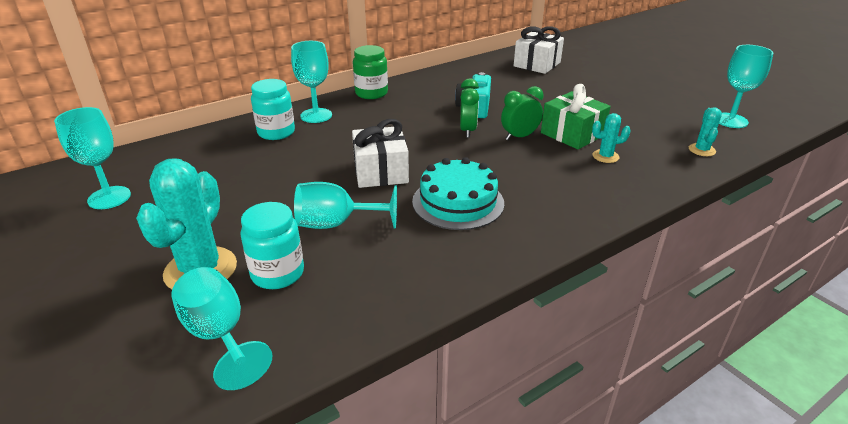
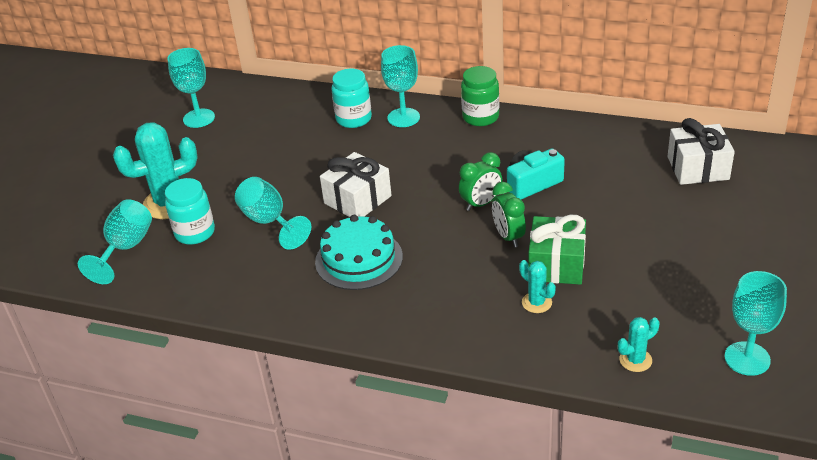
camera: 55 degrees right, 5 degrees up
(519, 137) = (508, 237): green clock -> green clock turned 135 degrees counterclockwise

